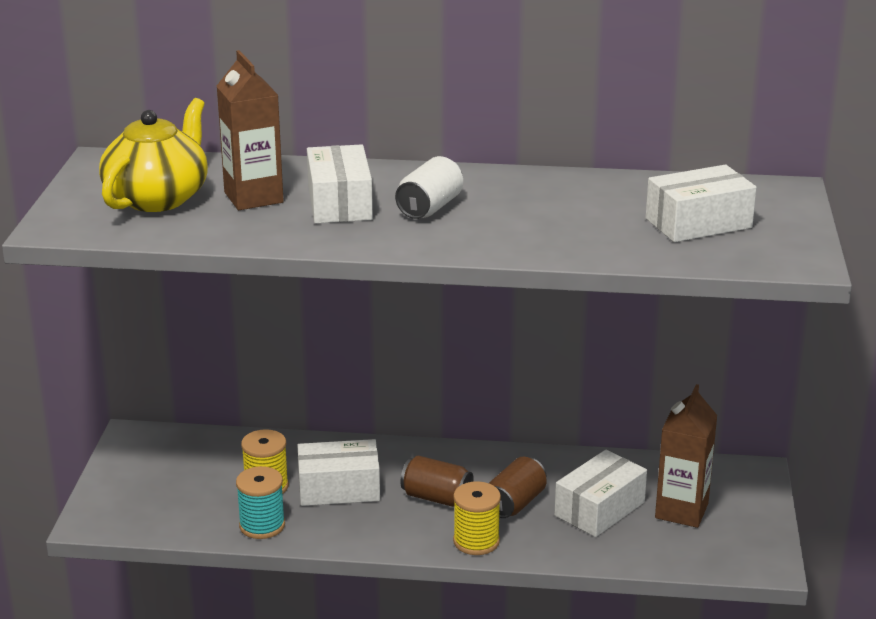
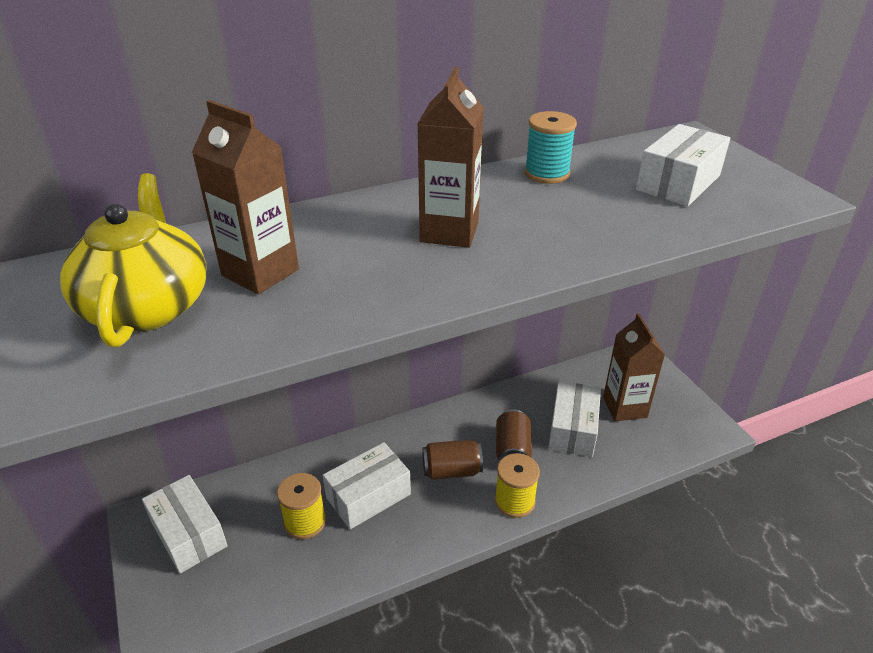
camera: 30 degrees left, 10 degrees up
(262, 525) = (331, 568): turquoise spool -> turquoise spool (547, 173)
(340, 203) = (358, 252): white box -> white box (189, 534)
(430, 208) = (449, 232): white can -> brown carton

